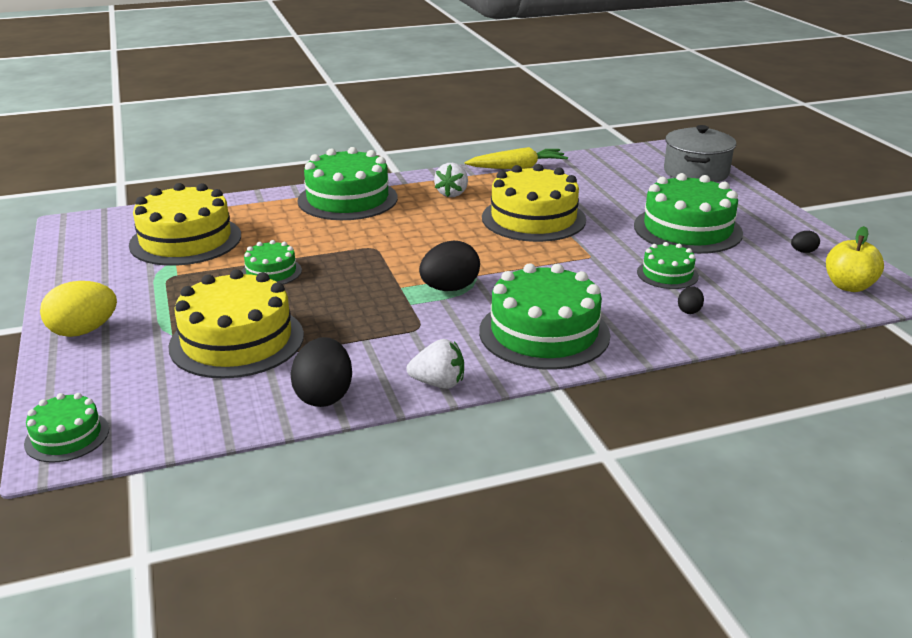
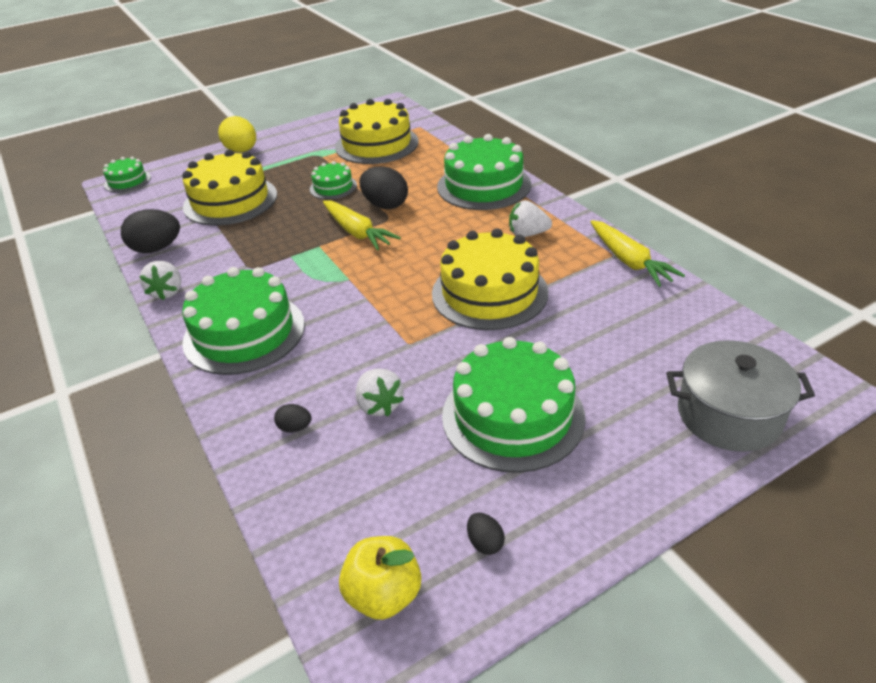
camera: 80 degrees right, 10 degrees up
(389, 265) = (357, 232): none -> yellow carrot
(449, 288) = (320, 270): black egg -> black egg (385, 205)
(667, 274) = (379, 405): green cake -> white strawberry

